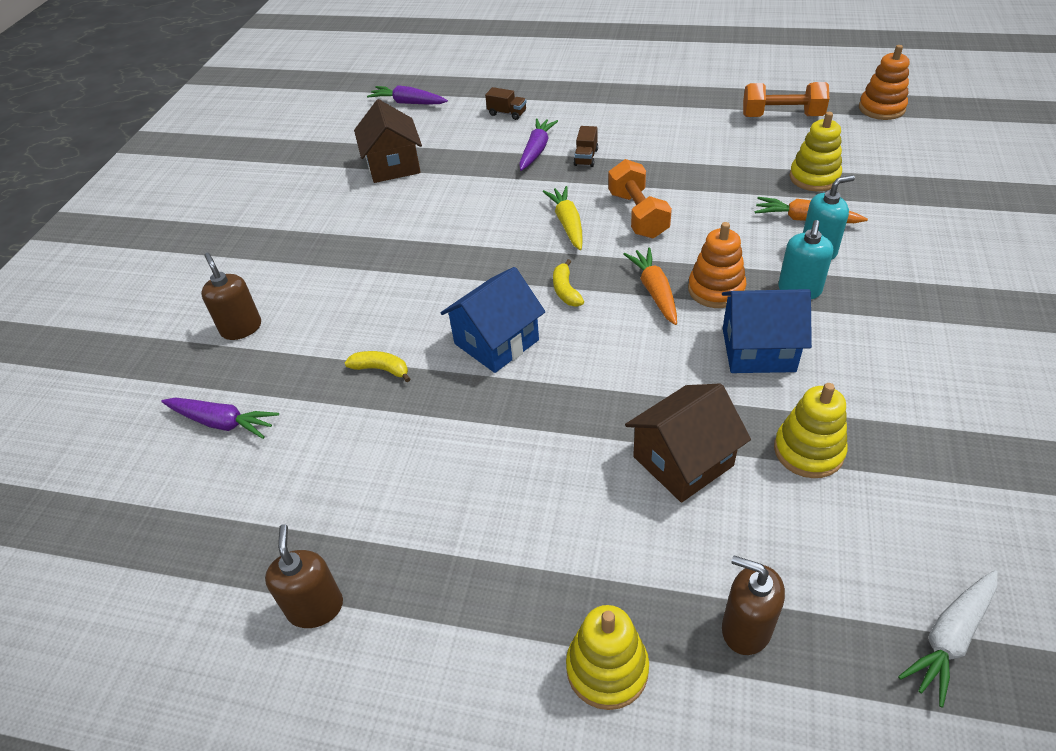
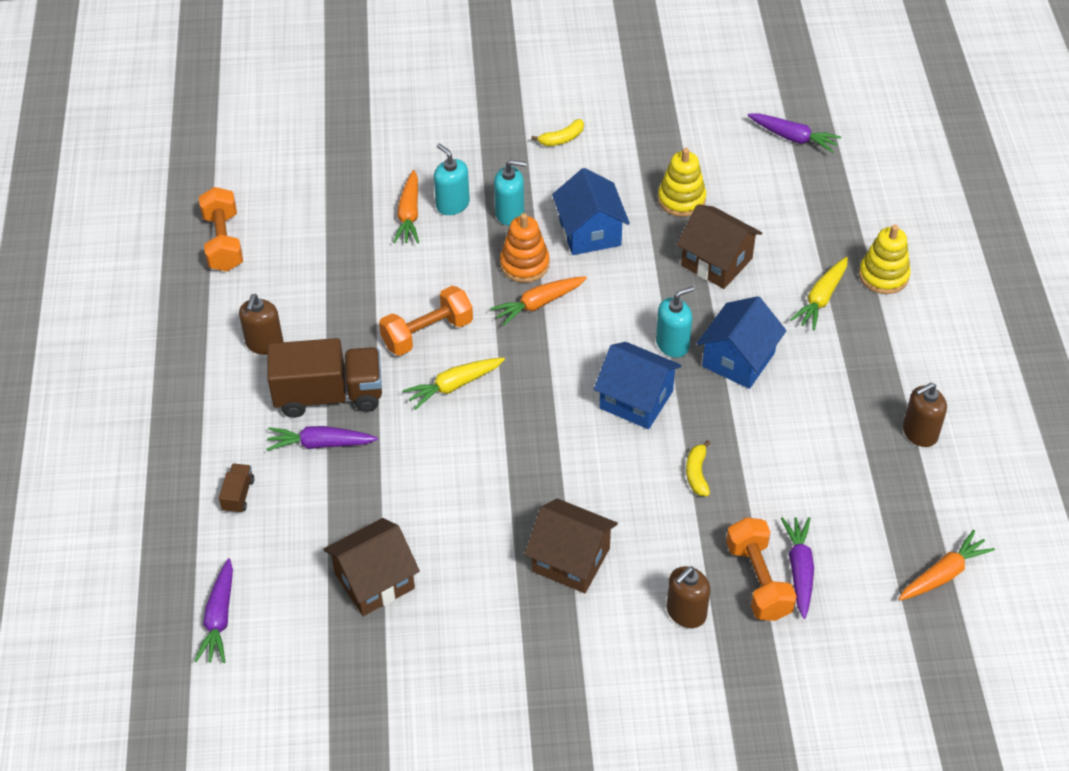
camera: 110 degrees left, 5 degrees up
(122, 555) = (943, 574): none -> orange carrot
(234, 387) = (758, 580): none -> orange dumbbell
(343, 267) = (571, 560): none -> brown house
(515, 442) = (738, 359): none -> blue house
(561, 387) = (672, 344): none -> turquoise soap dispenser
(566, 290) = (555, 366): yellow banana -> yellow banana (562, 139)
(585, 564) = (821, 298): none -> yellow carrot
(586, 157) = (329, 395): brown truck -> brown truck, size x2.31
(746, 628) = (828, 219): brown soap dispenser -> brown soap dispenser (264, 344)
(814, 177) = (339, 212): yellow stacking toy -> none
(881, 108) = (201, 168): orange stacking toy -> none
(950, 638) = (793, 137): white carrot -> purple carrot

